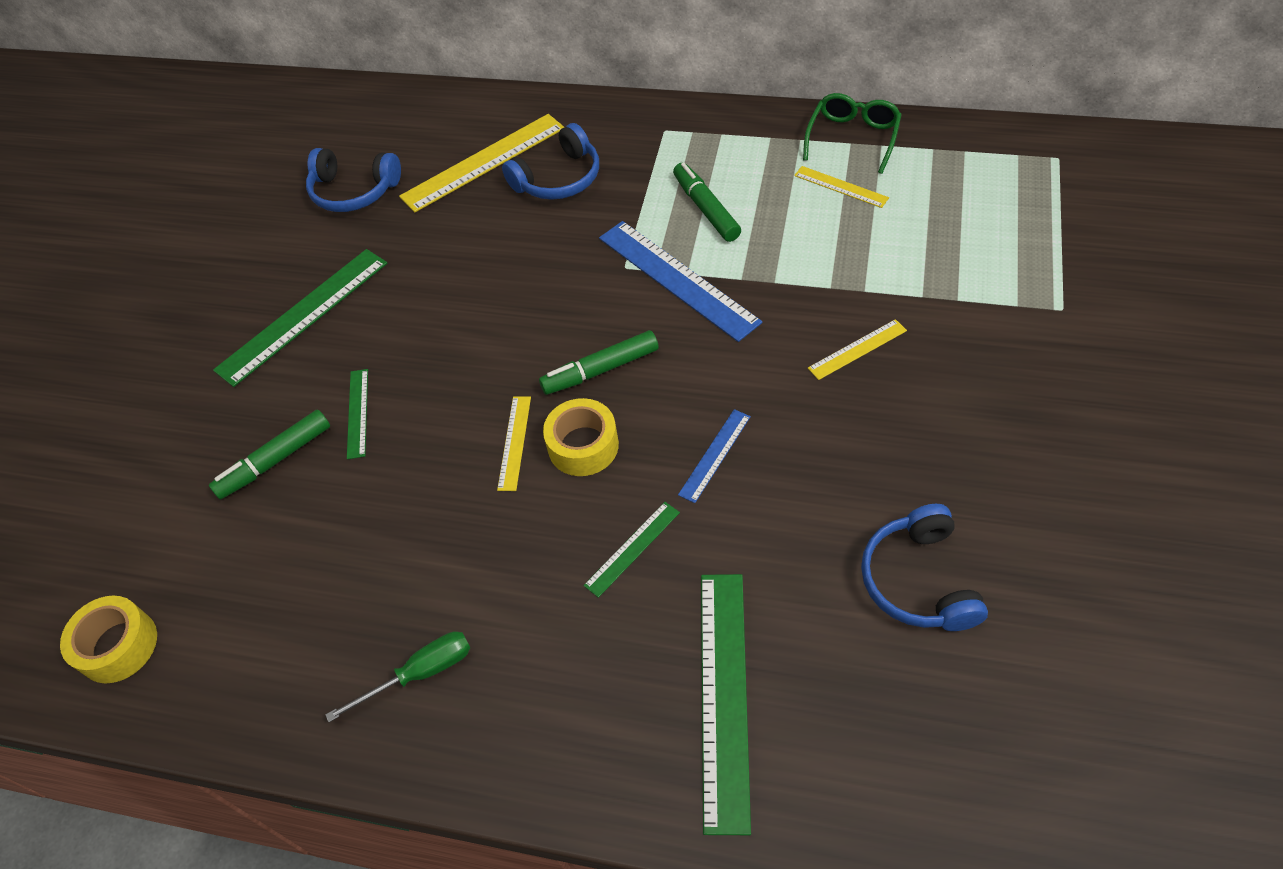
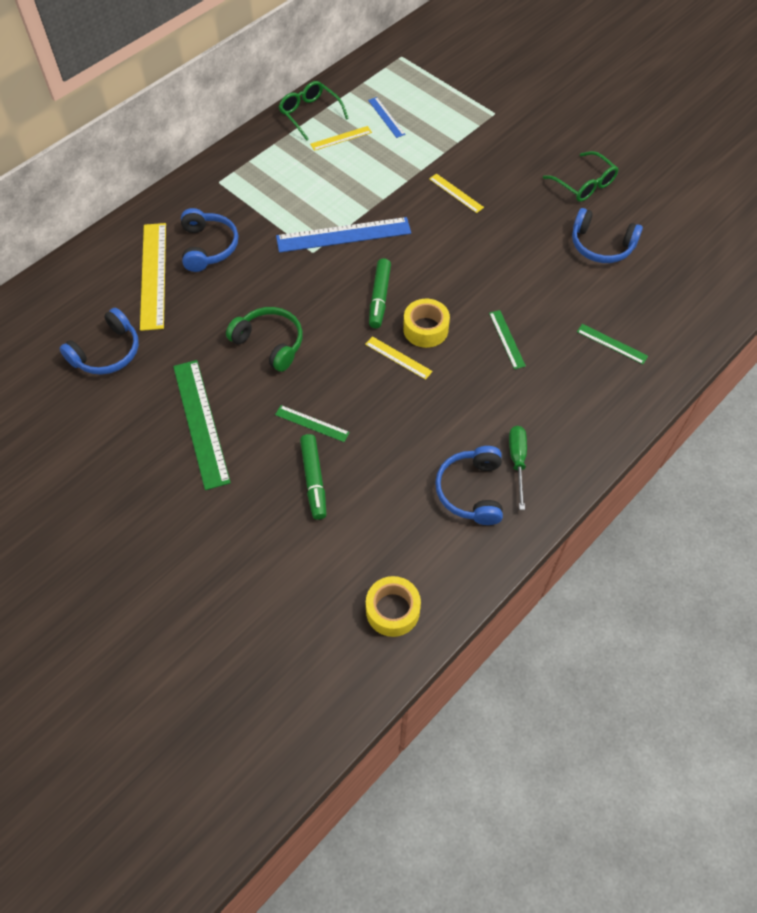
camera: 65 degrees left, 5 degrees up
(341, 640) = (471, 491): none -> blue headphones
(454, 309) = (270, 343): none -> green headphones
(706, 209) = (302, 197): green marker -> none
(715, 455) = (476, 279): blue ruler -> blue ruler (386, 117)
(724, 696) = (612, 344): green ruler -> green ruler, size x0.51
(857, 349) = (456, 193): yellow ruler -> yellow ruler turned 45 degrees counterclockwise
(1030, 493) = (584, 184): none -> green glasses

